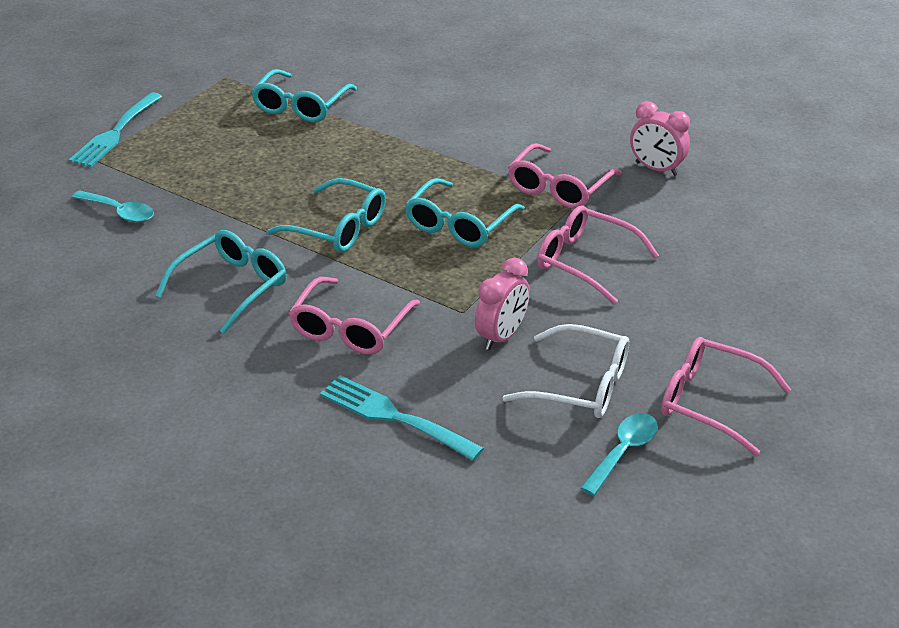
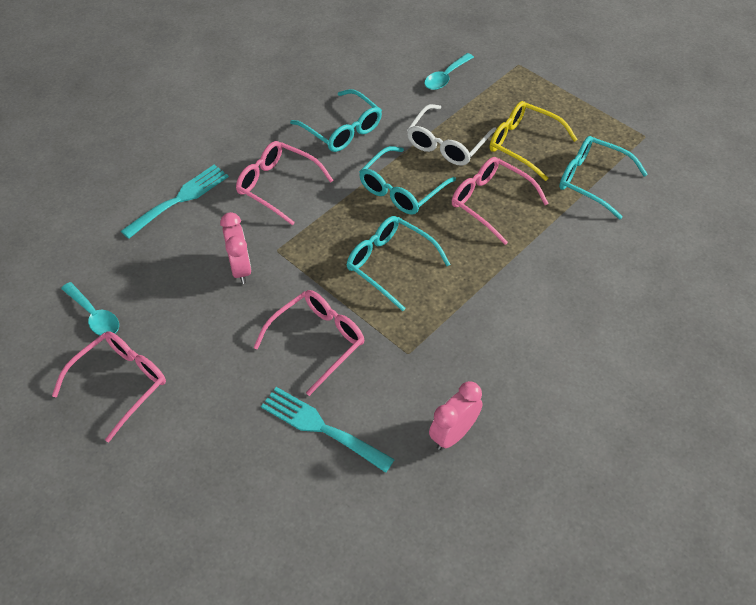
camera: 100 degrees right, 15 degrees up
(115, 133) = (555, 74): turquoise fork -> turquoise fork (321, 427)
(247, 149) = (523, 144): none -> yellow glasses
(501, 336) = (240, 268): pink clock -> pink clock turned 150 degrees counterclockwise
(559, 187) = (433, 345): pink glasses -> pink glasses (490, 202)
(580, 385) = (170, 305): white glasses -> white glasses (447, 144)

